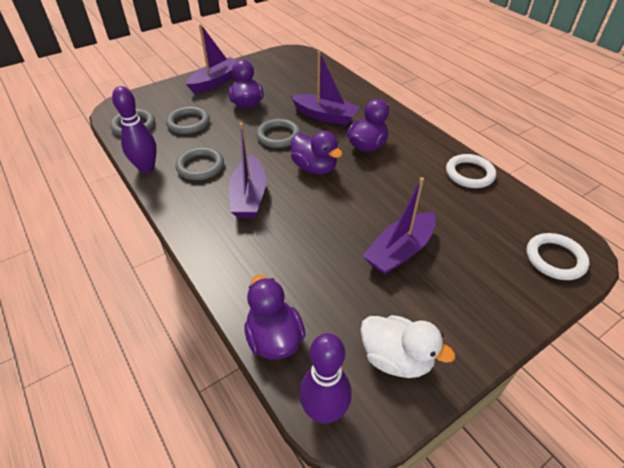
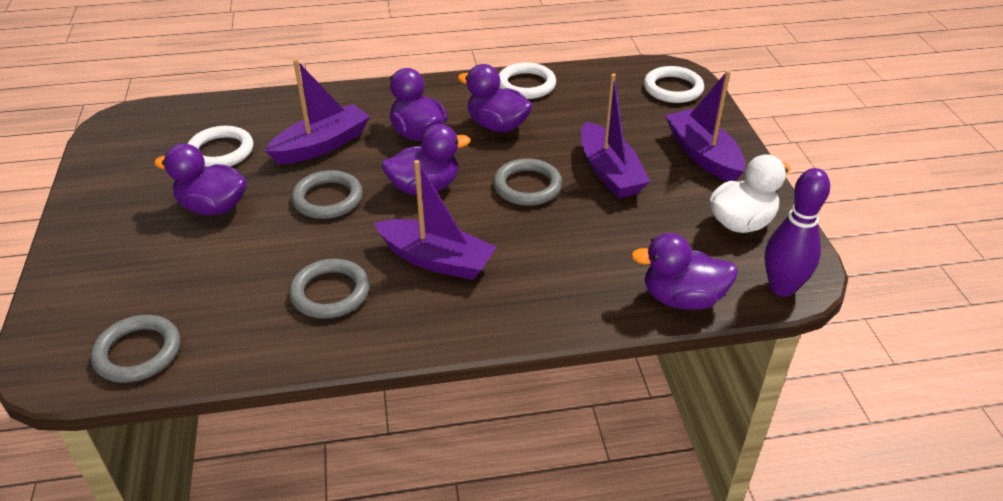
camera: 65 degrees left, 5 degrees down
(146, 168) = (281, 355): purple bowling pin -> none
(188, 123) = (200, 282): grey ring -> grey ring (527, 186)
(216, 82) = (107, 225): purple boat -> purple boat (703, 155)
(293, 88) = (221, 151): none -> white ring
(406, 176) = (497, 126): none -> purple duck

